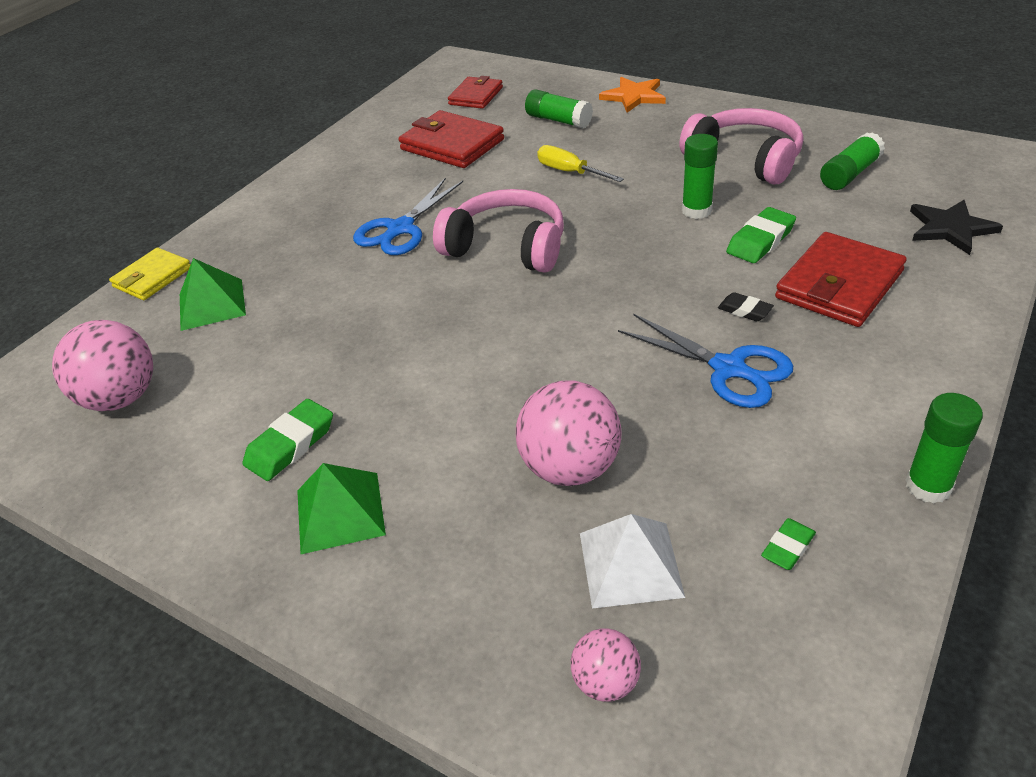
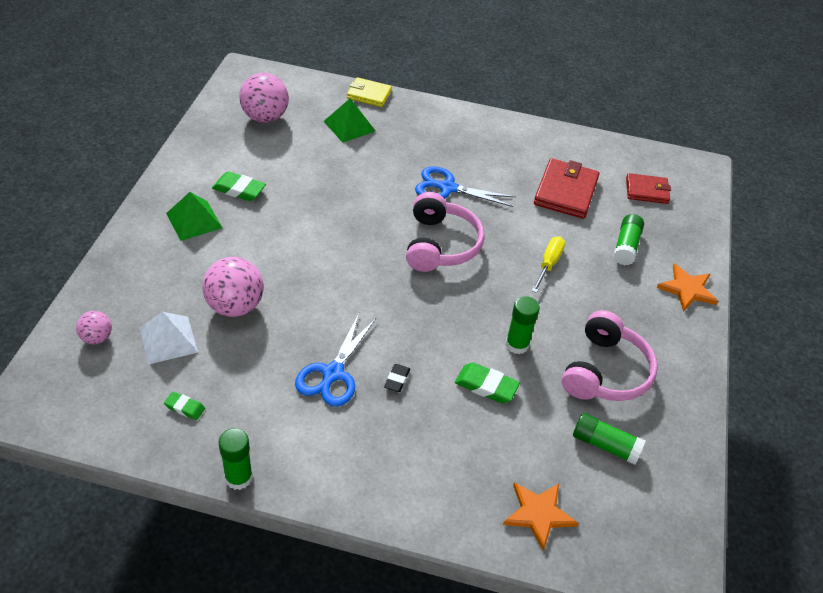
camera: 65 degrees right, 5 degrees up
(839, 285) = (440, 435): red wallet -> none
(950, 228) = (538, 514): black star -> orange star

